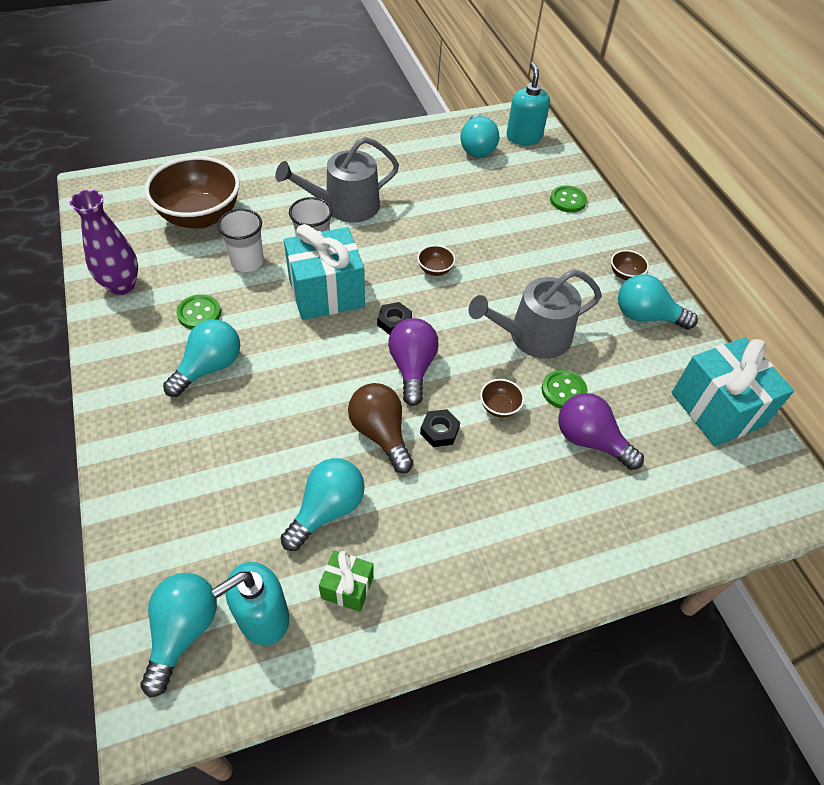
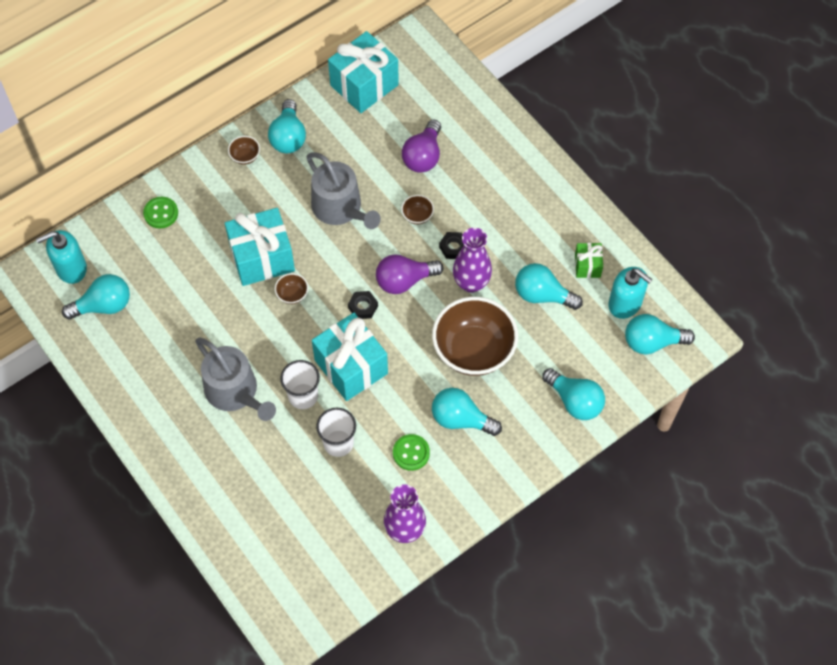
camera: 105 degrees left, 10 degrees up
(158, 492) = (575, 401): none -> turquoise light bulb
(200, 216) = (295, 510): brown bowl -> brown bowl (473, 350)
(380, 434) = (471, 283): brown light bulb -> purple vase
(489, 258) = (262, 258): none -> turquoise gift
(563, 391) = (386, 179): green button -> none

